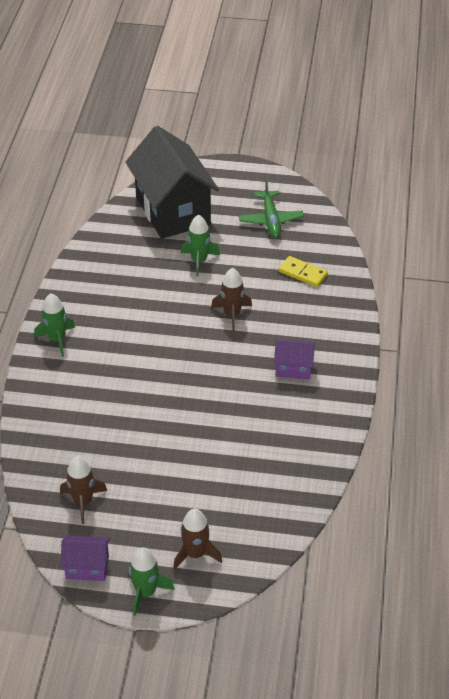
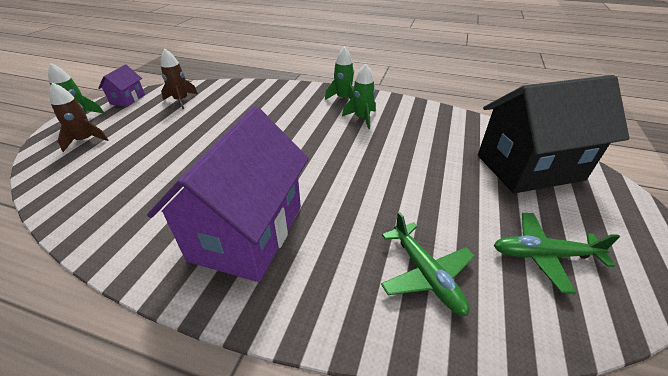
camera: 100 degrees right, 5 degrees down
(199, 261) = (443, 178): green rocket -> green rocket (362, 118)
(232, 314) = (353, 192): brown rocket -> none
(293, 368) = (247, 232): purple house -> purple house, size x2.29
(302, 273) = (425, 274): yellow domino -> green plane

